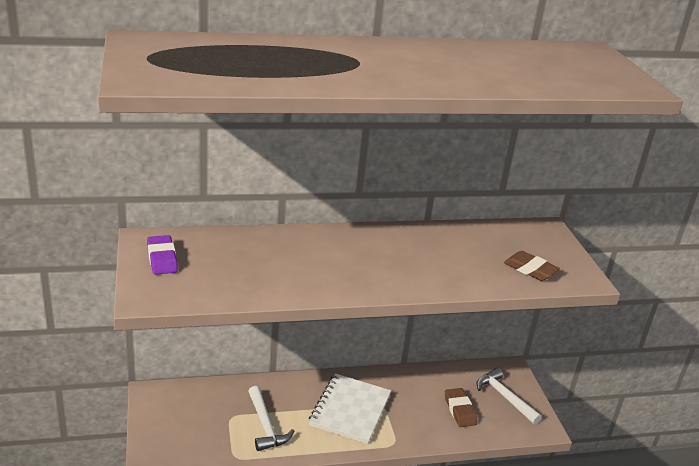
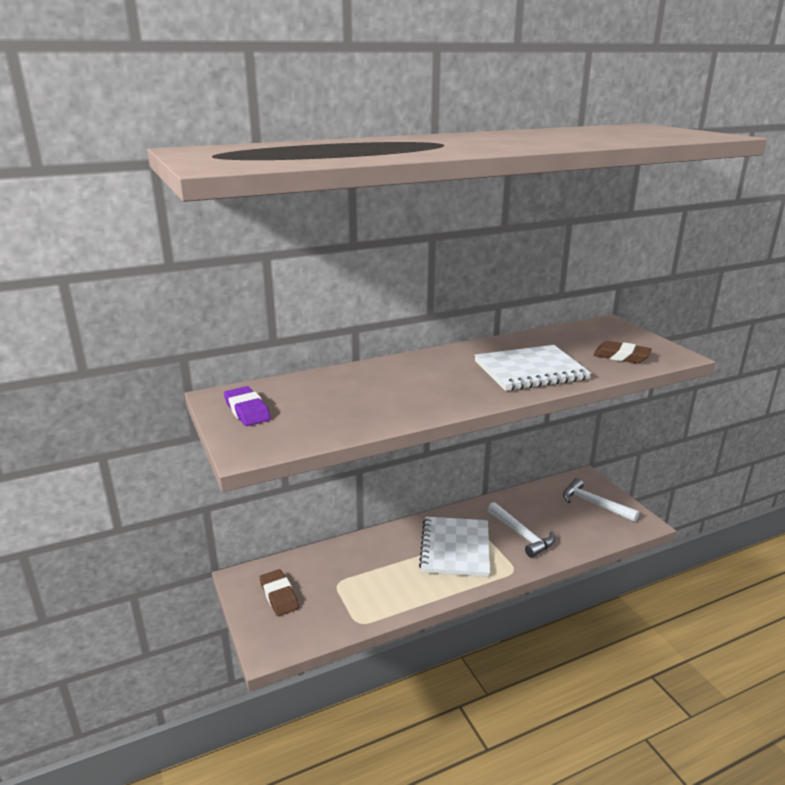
camera: 10 degrees left, 5 degrees down
(265, 425) = (377, 583): white hammer -> white hammer (522, 535)
(432, 267) = (530, 370): none -> white notebook
(460, 410) = (559, 525): brown eraser -> brown eraser (279, 596)

